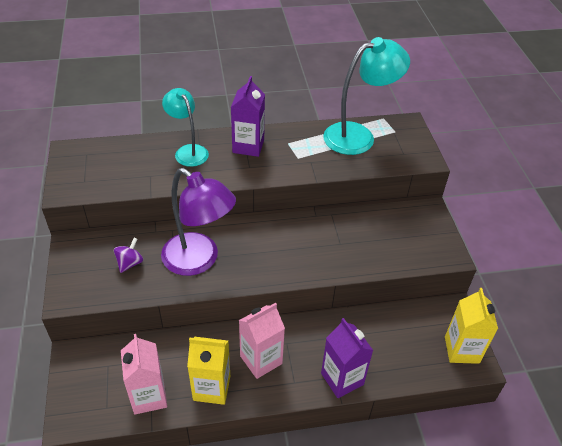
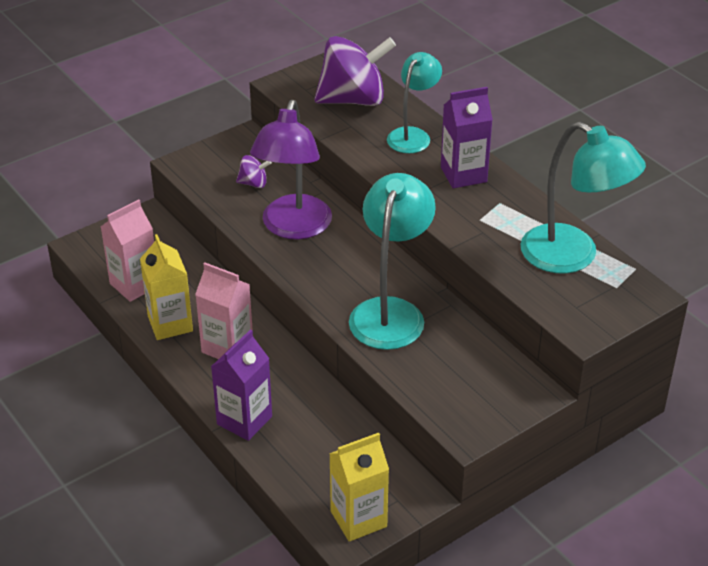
camera: 65 degrees right, 5 degrees down
(121, 162) = (353, 99): none -> purple spinning top
(321, 245) = (390, 312): none -> turquoise lamp

